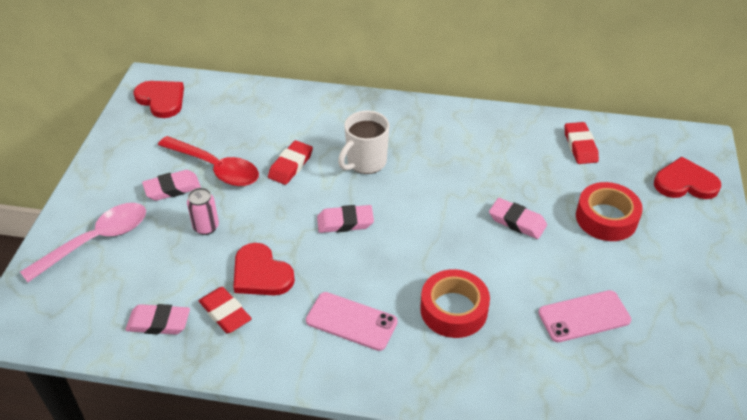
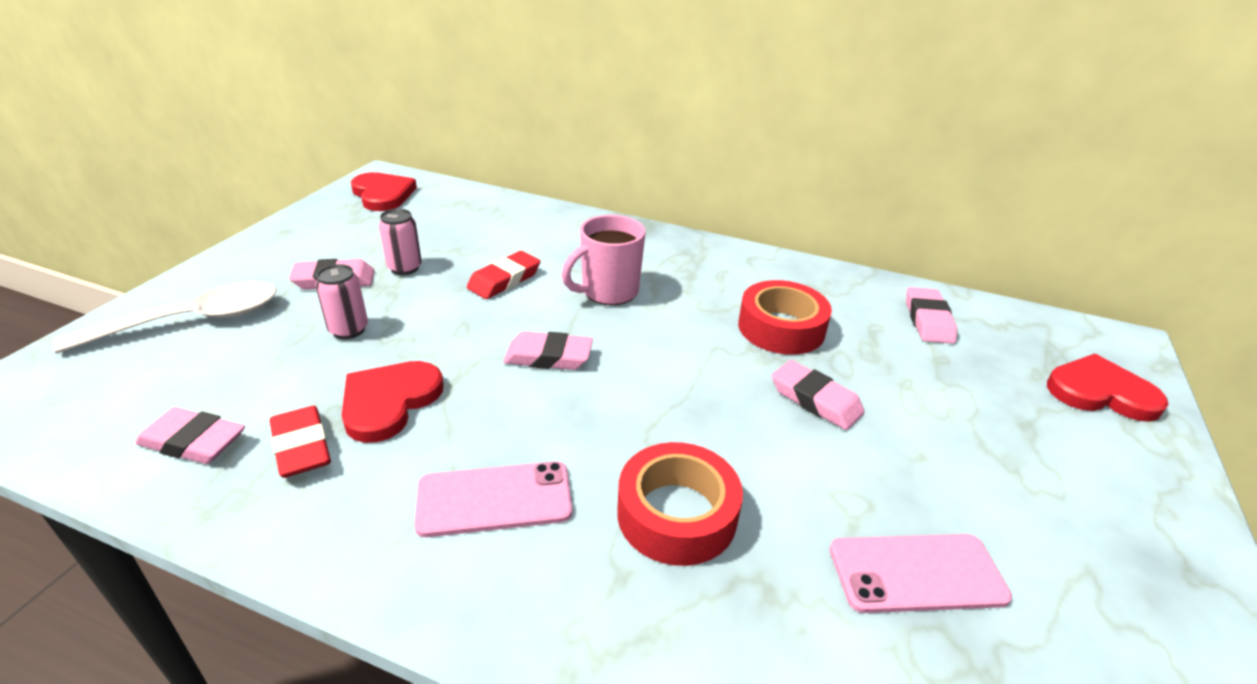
camera: 10 degrees right, 10 degrees down
(96, 240) = (192, 321): pink spoon -> white spoon
(216, 168) = (405, 268): red spoon -> pink can
(261, 274) = (389, 402): red heart -> red heart turned 60 degrees clockwise
(351, 321) = (494, 499): pink phone -> pink phone turned 45 degrees counterclockwise
(365, 162) = (608, 292): white mug -> pink mug
(580, 146) = (928, 320): red eraser -> pink eraser
(606, 218) = (966, 420): red tape -> red tape (781, 328)

